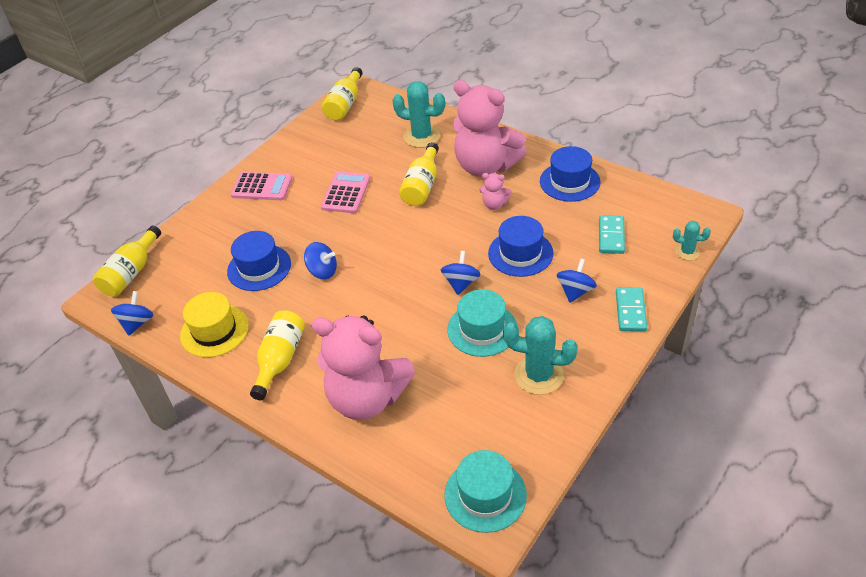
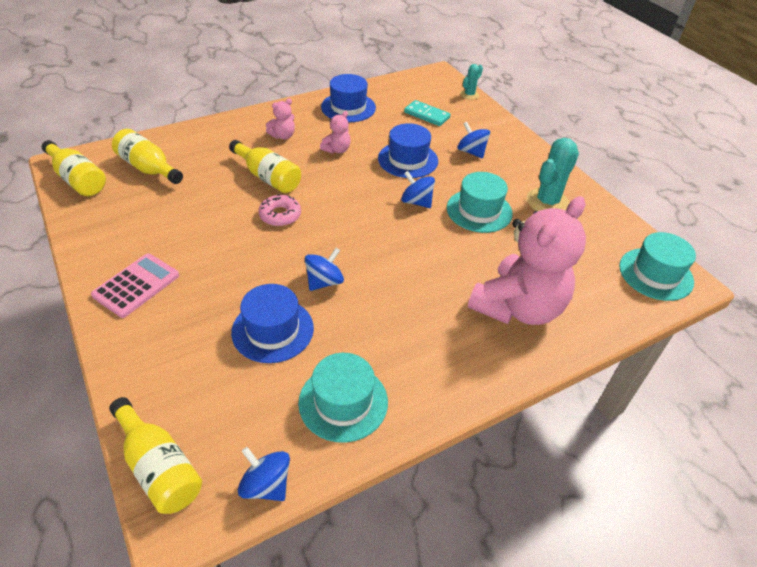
camera: 70 degrees left, 0 degrees up
(214, 331) = (343, 402): yellow hat -> turquoise hat
(280, 360) = (429, 356): yellow bottle -> yellow bottle (148, 168)
(346, 193) = (223, 226): pink calculator -> none
(380, 214) = (280, 215): none -> pink donut
(421, 136) = (198, 153): turquoise cactus -> none
(485, 166) = (283, 136): pink teddy bear -> pink teddy bear, size x0.41
(630, 311) = (509, 138): turquoise domino -> none

